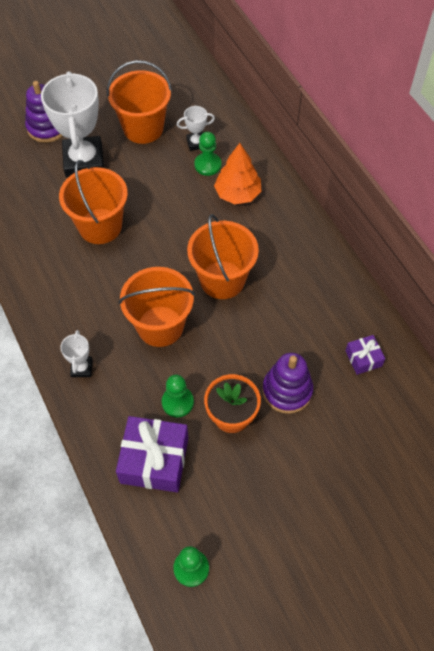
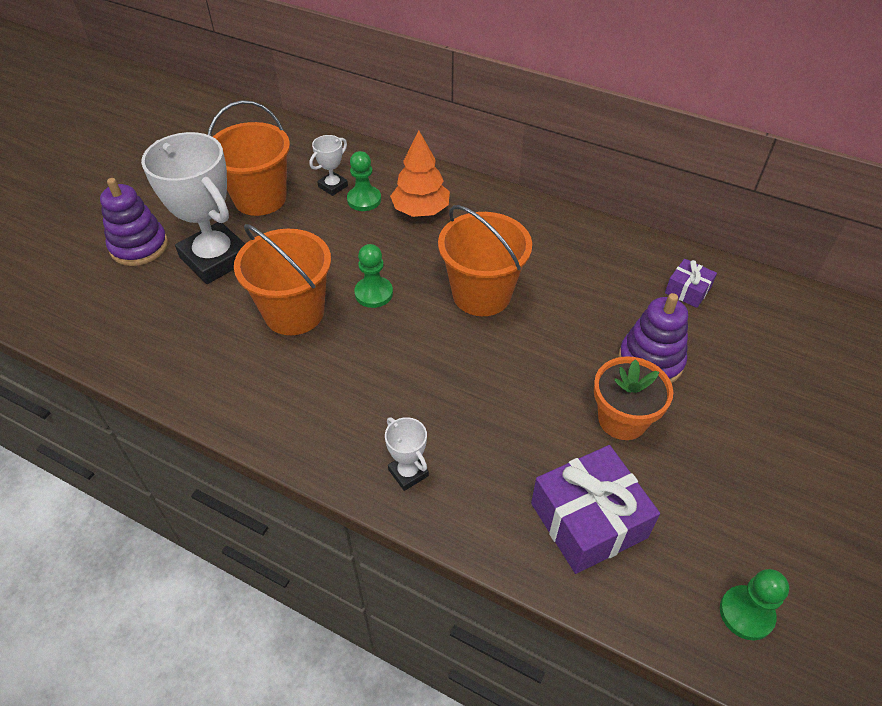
camera: 35 degrees left, 10 degrees down
(160, 326) = (458, 375): orange bucket -> none
(177, 402) = (553, 441): green pawn -> green pawn (373, 293)

